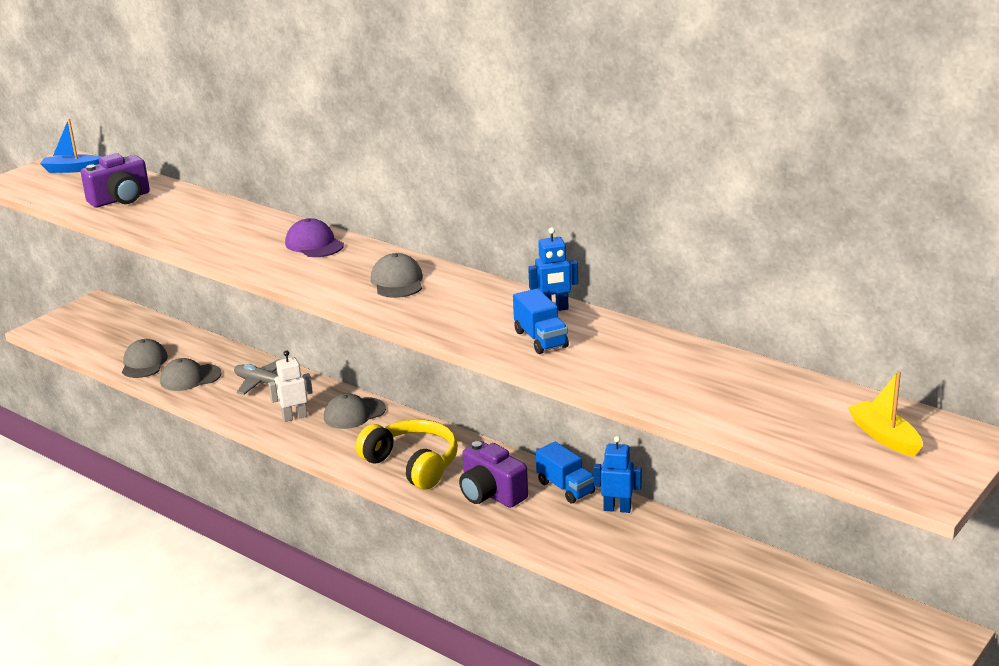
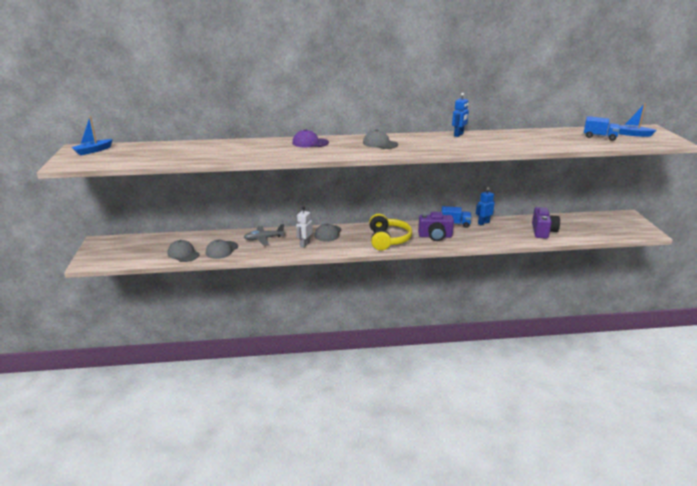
camera: 45 degrees left, 0 degrees up
(121, 199) = (160, 154): purple camera -> purple camera (543, 231)
(412, 464) = (388, 240): yellow headphones -> yellow headphones turned 90 degrees clockwise
(541, 339) = (478, 143): blue truck -> blue truck (599, 137)
(884, 437) = (633, 134): yellow boat -> blue boat

